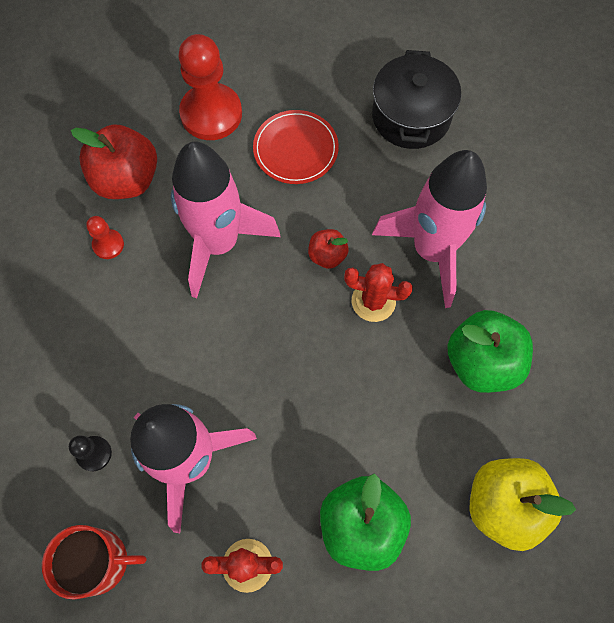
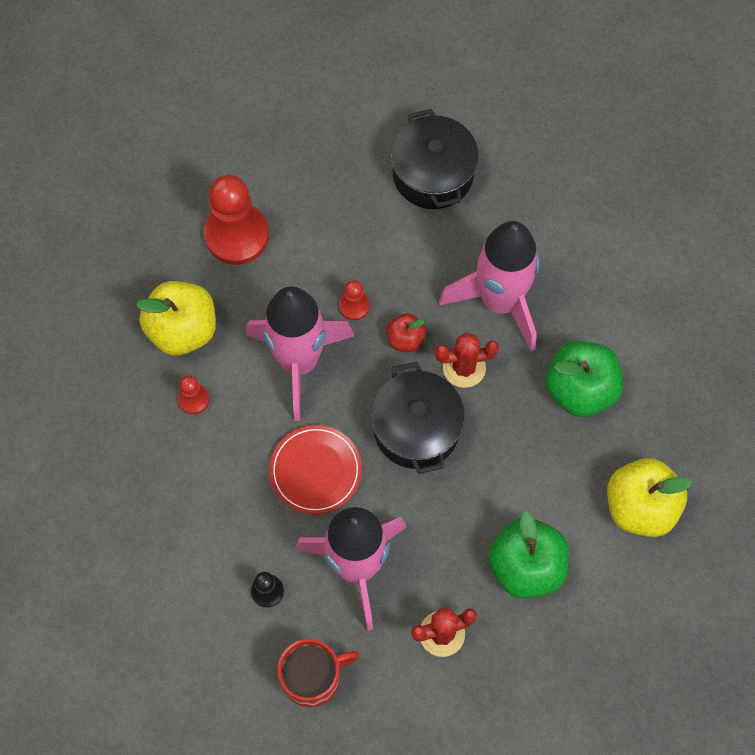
camera: 20 degrees left, 0 degrees up
(126, 180) = (182, 330): red apple -> yellow apple
(291, 209) = (354, 306): none -> red pawn
(295, 149) = (334, 244): red plate -> red plate (315, 470)
(304, 344) = (416, 428): none -> black pot

